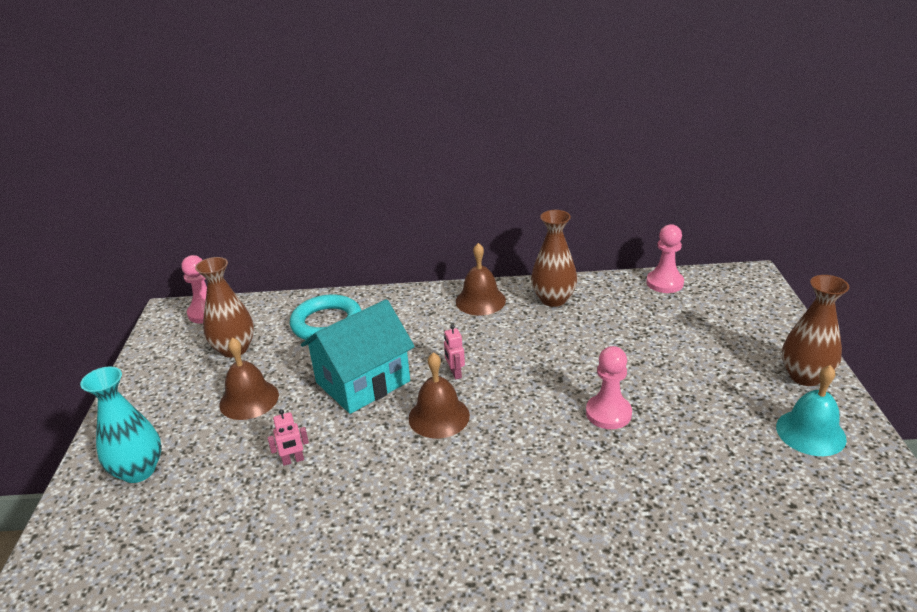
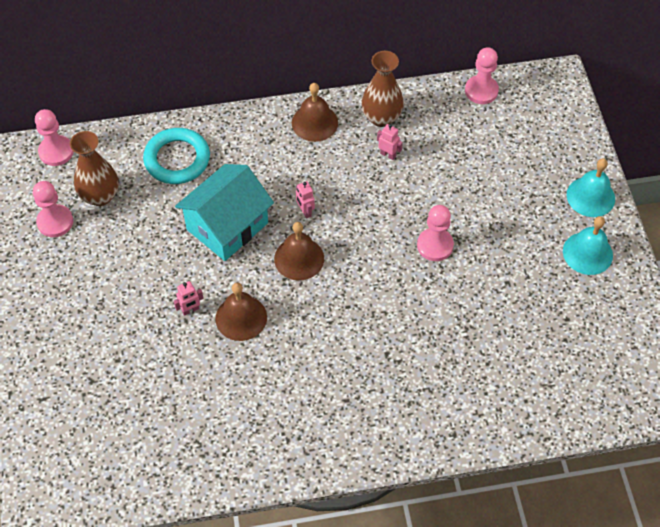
camera: 10 degrees left, 25 degrees up
(138, 471) = (67, 329): turquoise vase -> none
(177, 368) = (55, 222): none -> pink pawn
(249, 399) = (133, 252): brown bell -> brown bell (241, 317)
(557, 329) = (388, 155): none -> pink robot
(805, 376) = (590, 196): brown vase -> turquoise bell

